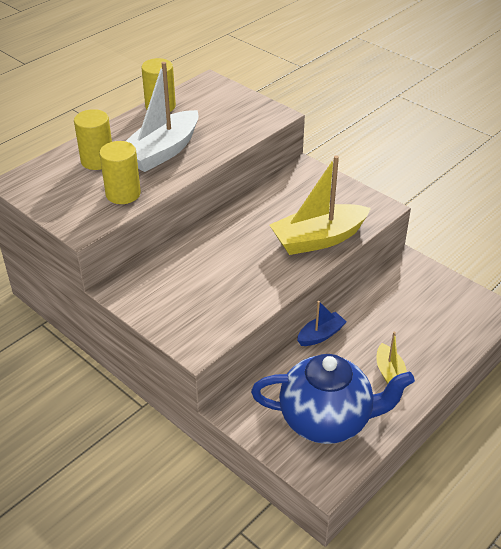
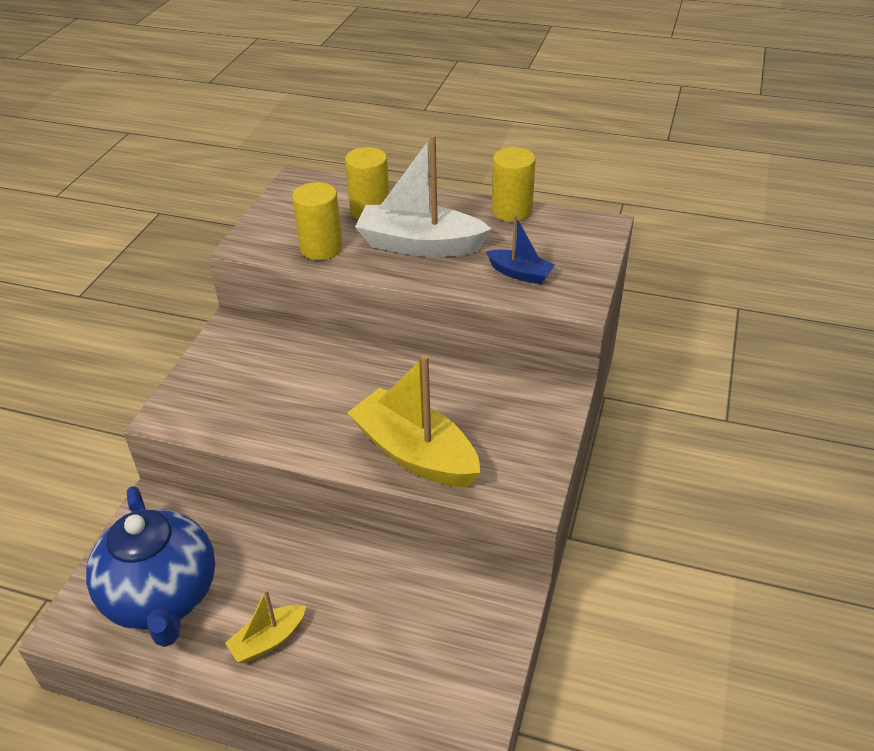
camera: 65 degrees right, 0 degrees up
(320, 335) = (308, 542): blue boat -> blue boat (520, 274)

